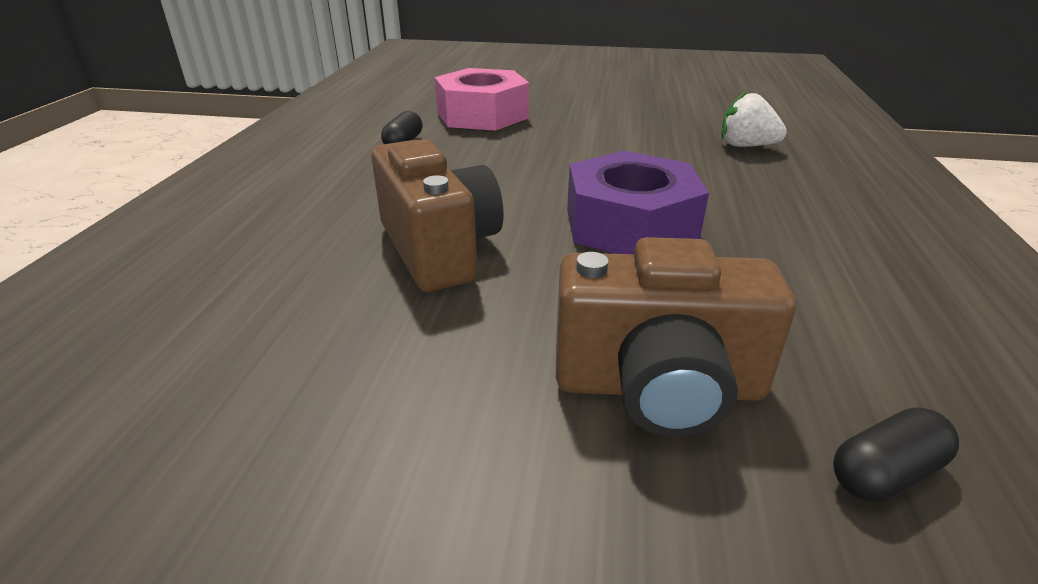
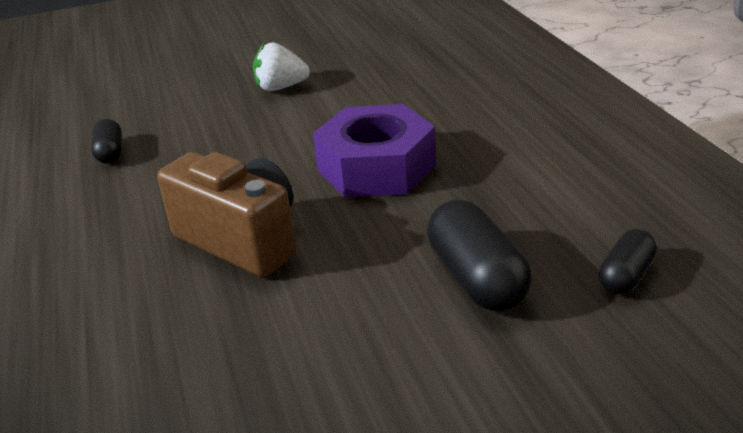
camera: 25 degrees left, 0 degrees up
(482, 115) = (160, 99): pink nut -> none
(658, 387) = (477, 278): brown camera -> black capsule
(746, 146) = (417, 66): white strawberry -> white strawberry (281, 88)

